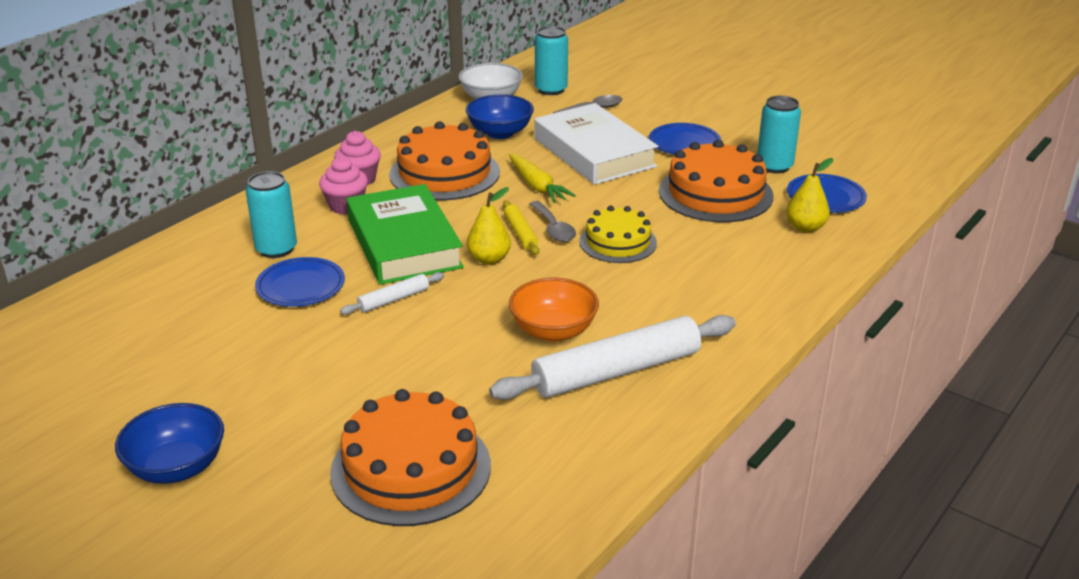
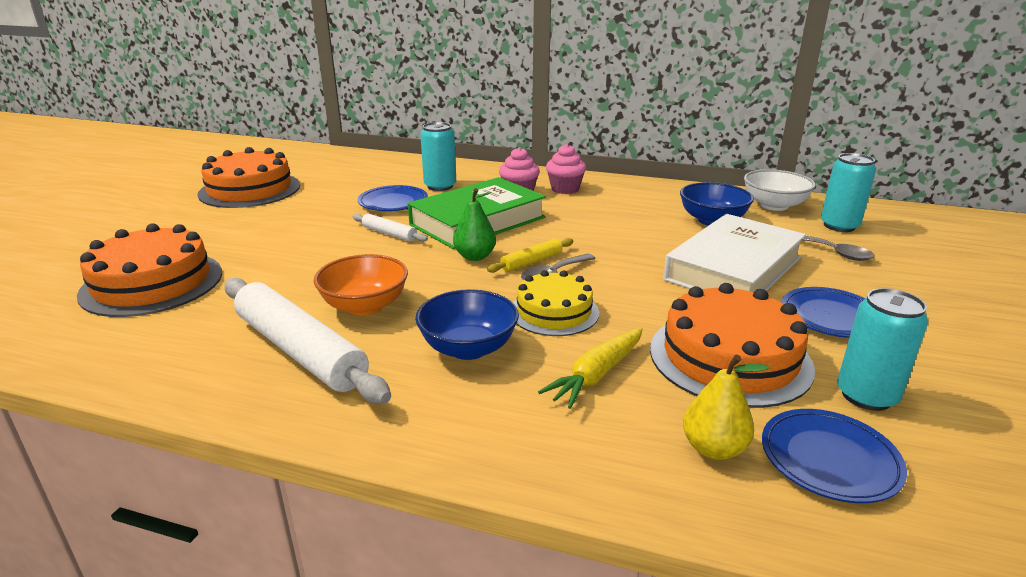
camera: 70 degrees right, 5 degrees down
(177, 467) = (169, 214): blue bowl -> blue bowl (468, 348)
(444, 173) = (608, 214): orange cake -> orange cake (250, 189)
(489, 259) = (475, 256): yellow pear -> green pear
(537, 186) = (628, 253): yellow carrot -> yellow carrot (596, 375)

